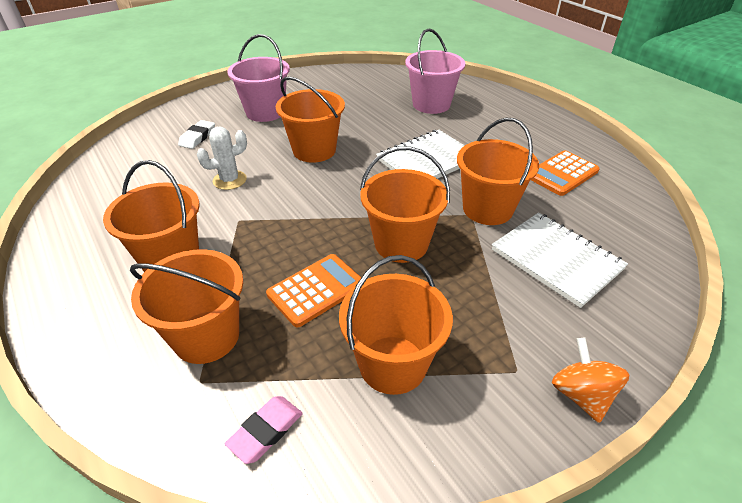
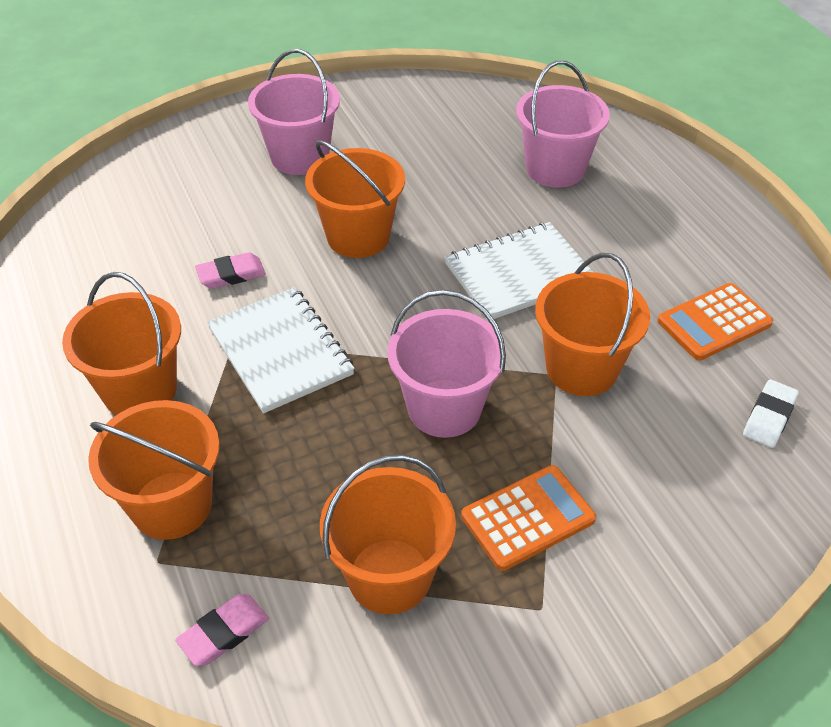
camera: 10 degrees right, 5 degrees up
(197, 137) = (196, 193): white eraser -> white eraser (769, 417)
(229, 180) = (231, 274): white cactus -> pink eraser
(316, 290) = (316, 461): orange calculator -> orange calculator (528, 518)
(401, 244) = (444, 408): orange bucket -> pink bucket
(556, 259) = (651, 462): white notebook -> white notebook (280, 351)
(581, 395) = (611, 651): orange spinning top -> none

